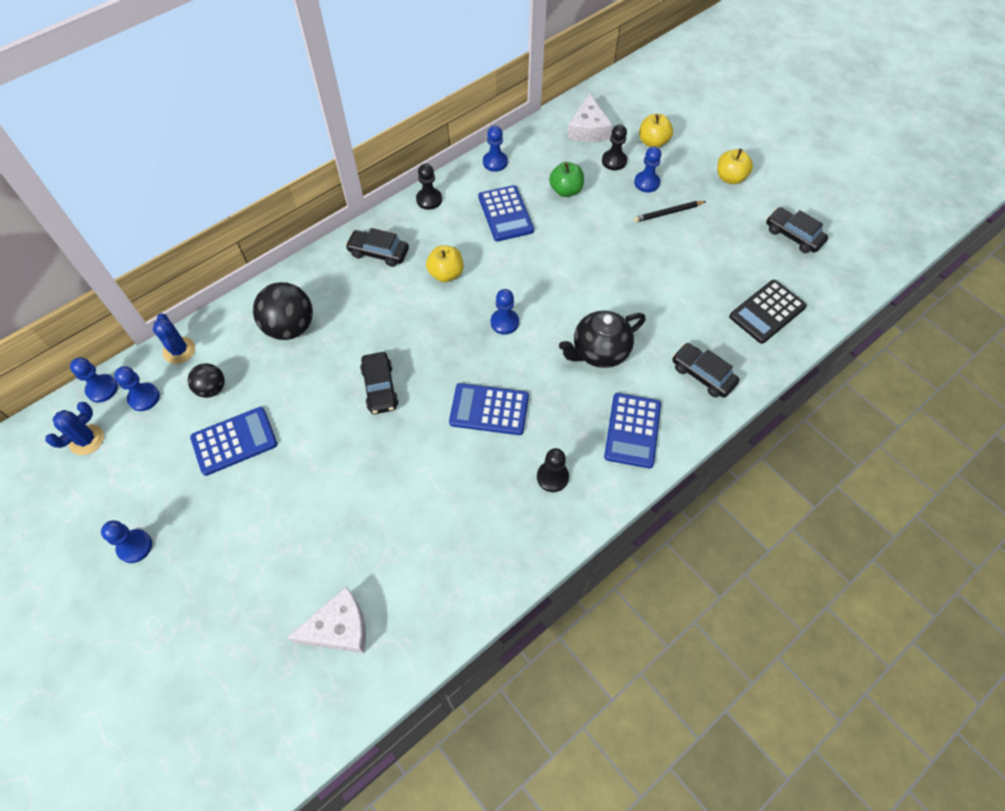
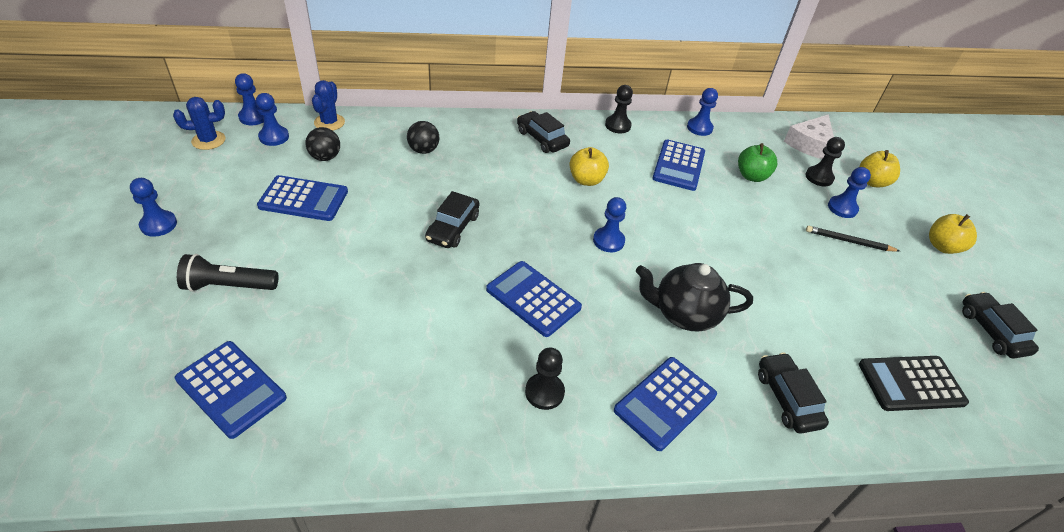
camera: 30 degrees right, 15 degrees down
(253, 556) = (228, 286): none -> black flashlight
(290, 327) = (423, 150): black ball -> black ball, size x0.58
(339, 628) = (231, 389): white cheese -> blue calculator

